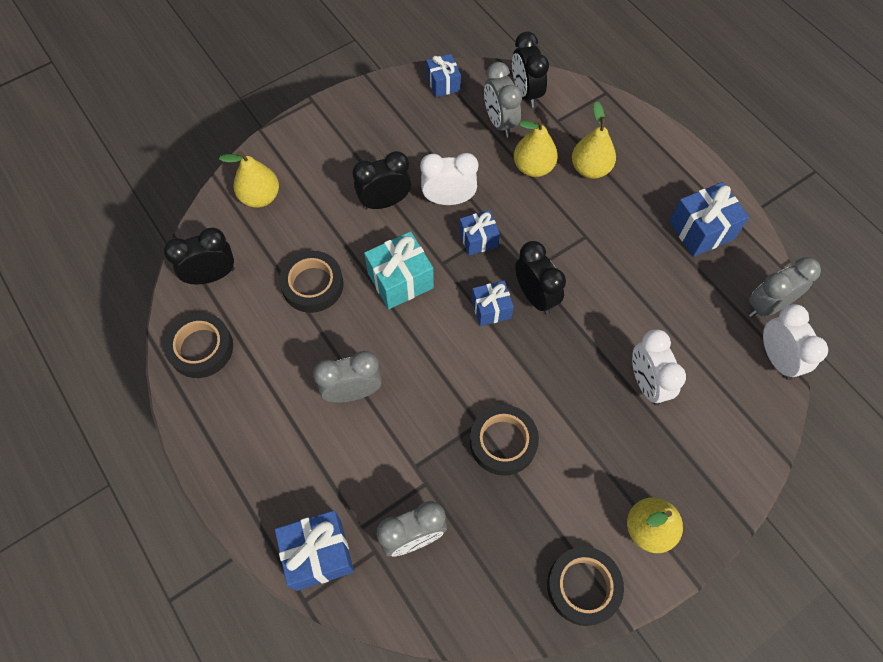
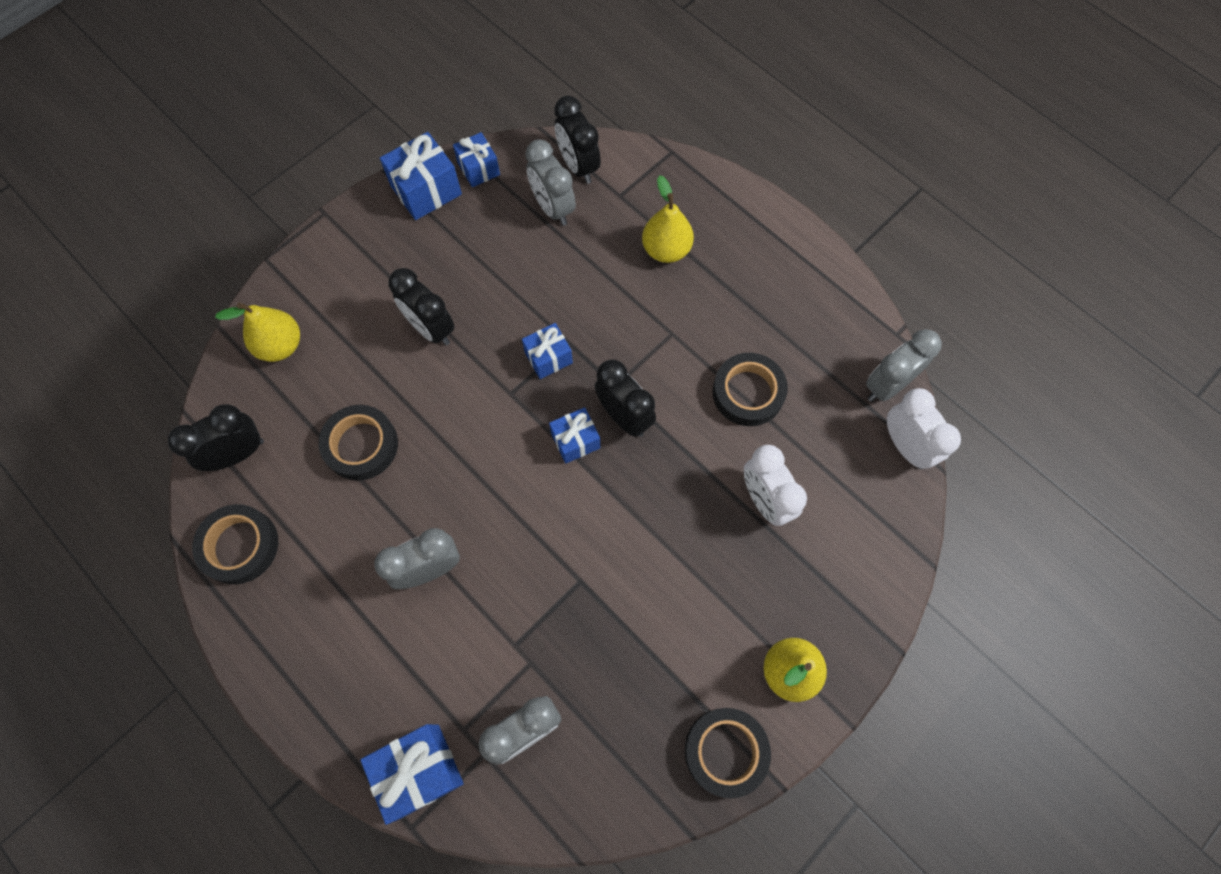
camera: 10 degrees left, 5 degrees up
(384, 202) = (431, 328): black clock -> black clock turned 105 degrees counterclockwise
(400, 280) = (464, 423): turquoise gift -> none
(448, 199) = (506, 313): white clock -> none
(503, 442) = (612, 598): black tape -> black tape (748, 392)
(533, 167) = (600, 258): yellow pear -> none
(701, 230) = (802, 305): blue gift -> blue gift (426, 190)

